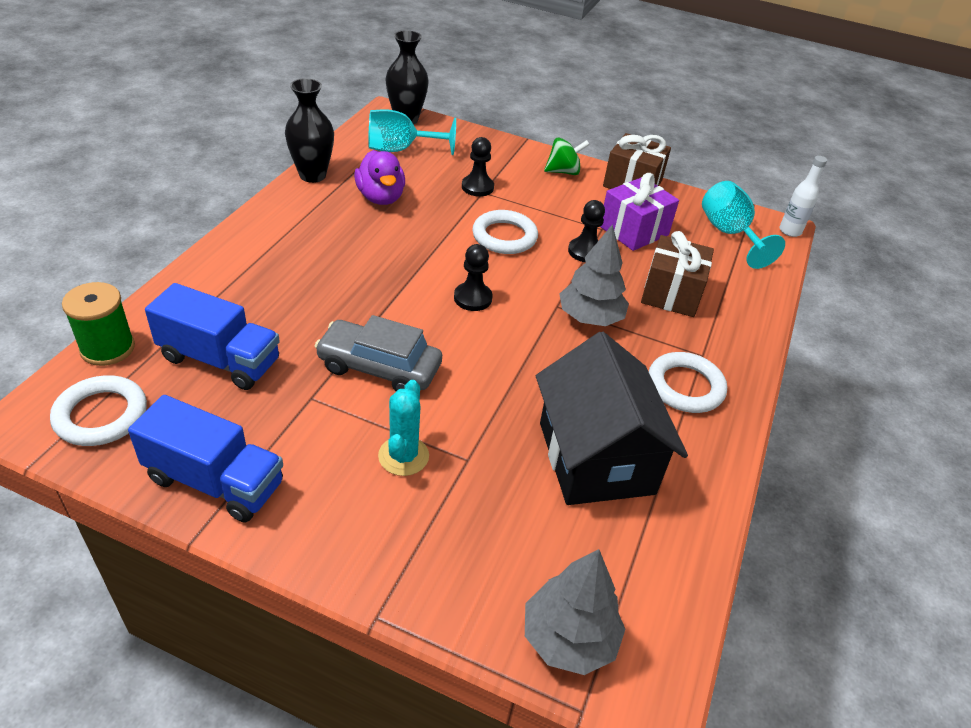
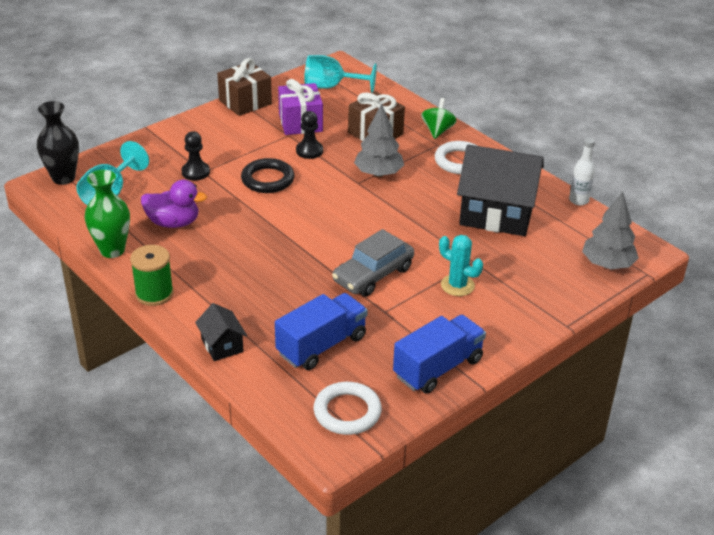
camera: 60 degrees left, 5 degrees down
(108, 348) = (274, 400): green spool -> green spool (154, 293)
(191, 284) = (222, 345): none -> black house
(312, 175) = (112, 250): black vase -> green vase
(472, 298) = (327, 215): black pawn -> none
(504, 236) = (267, 179): white ring -> black ring
(563, 172) = (206, 126): green spinning top -> green spinning top (437, 131)
(790, 231) = (345, 63): white bottle -> white bottle (578, 200)

